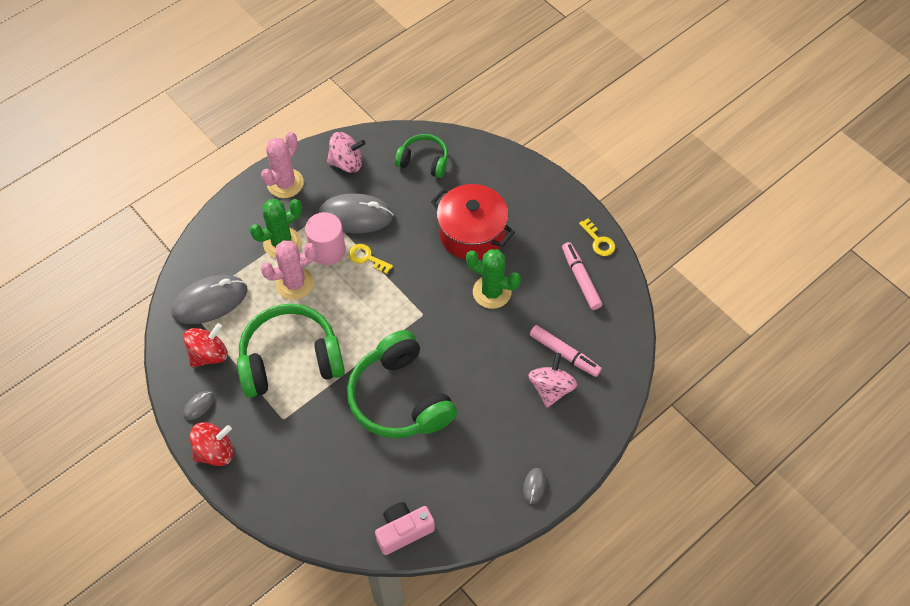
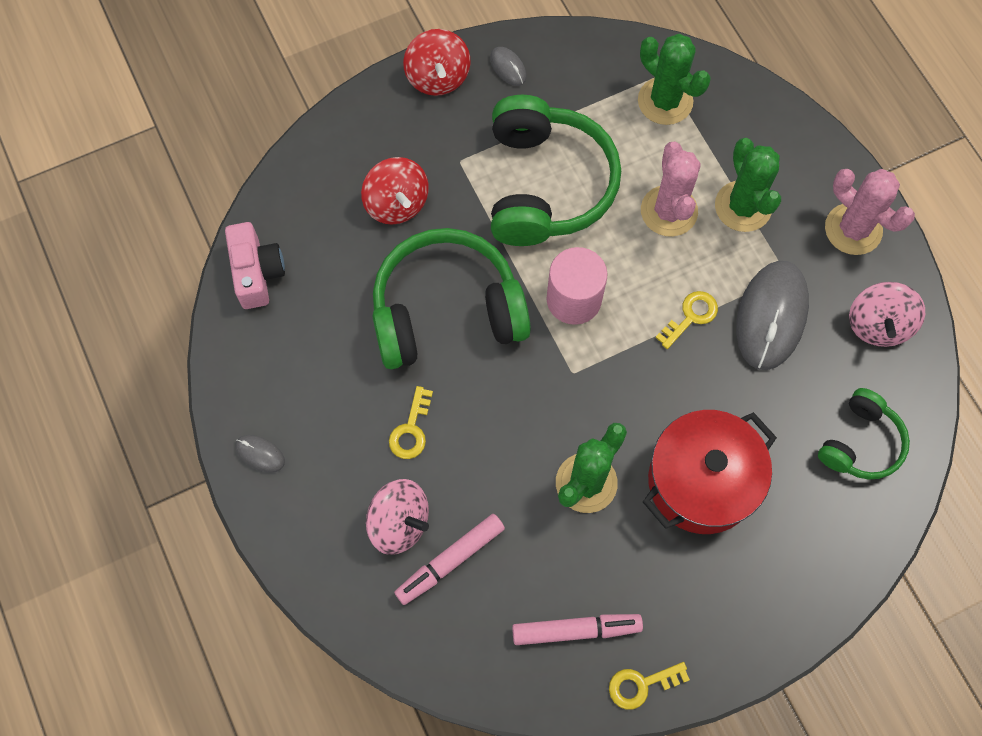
camera: 105 degrees right, 10 degrees up
(209, 354) = (581, 89): red spinning top -> red spinning top (397, 203)
(210, 301) = (665, 101): grey mouse -> green cactus
(327, 250) = (716, 265): pink cylinder -> pink cylinder (574, 299)
(489, 398) = (411, 430): none -> yellow key

